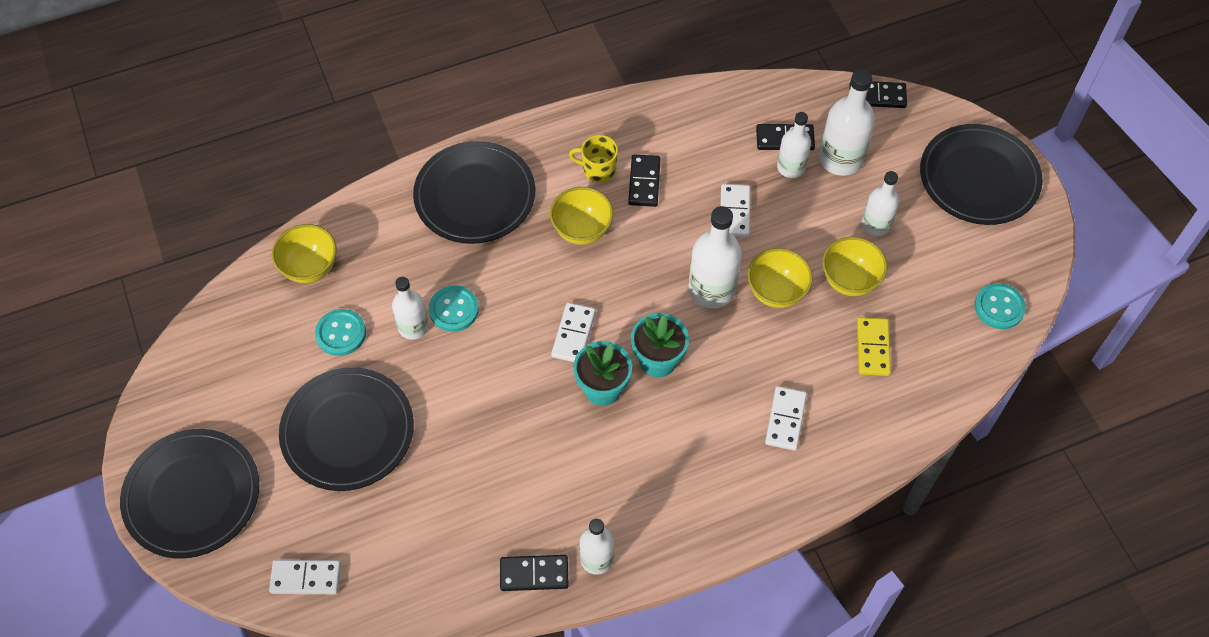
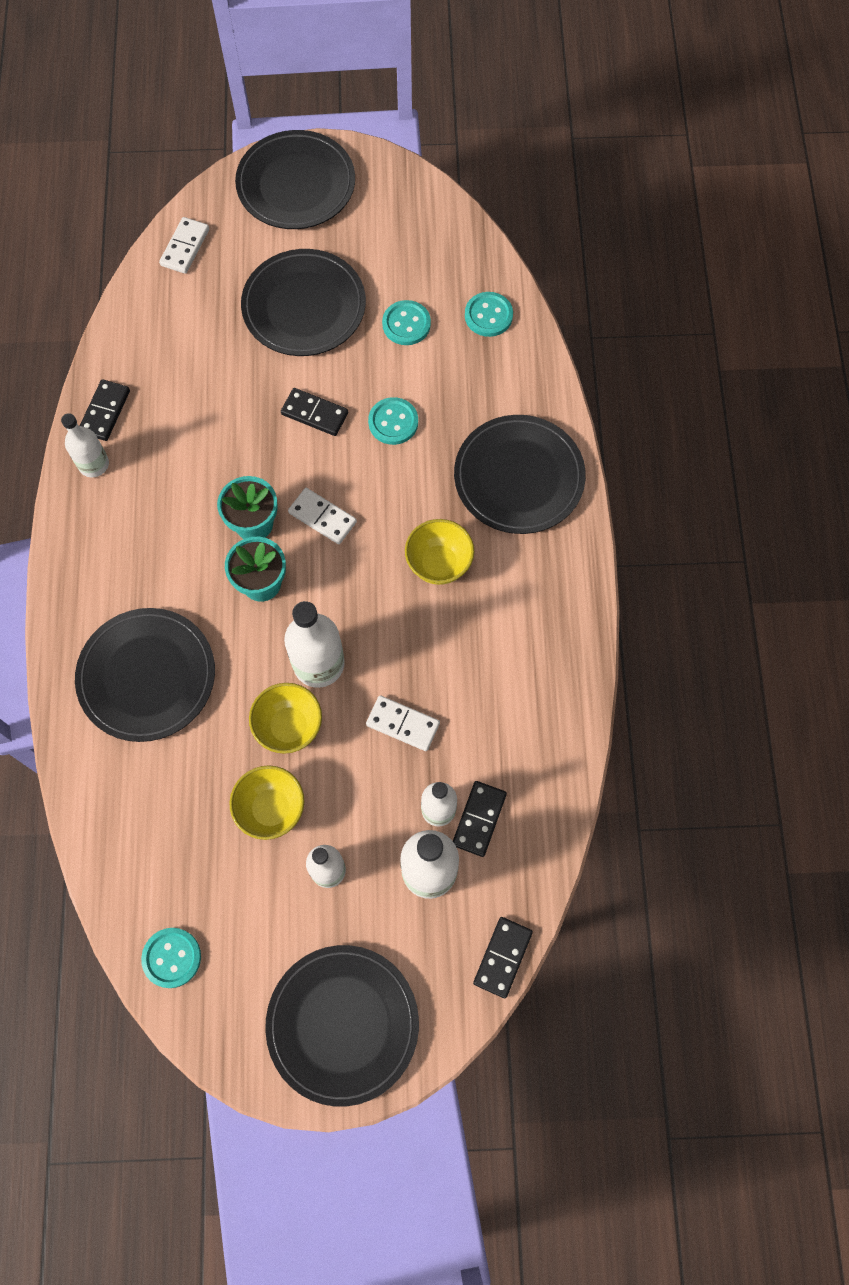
camera: 110 degrees right, 10 degrees up
(310, 268) = (488, 315): yellow bowl -> turquoise button
(413, 327) = (388, 384): white bottle -> none
(598, 170) = (509, 605): yellow mug -> none
(644, 182) = (475, 645): black domino -> black domino (314, 414)
(785, 419) = (147, 676): white domino -> black plate
(873, 348) = (184, 797): yellow domino -> none

